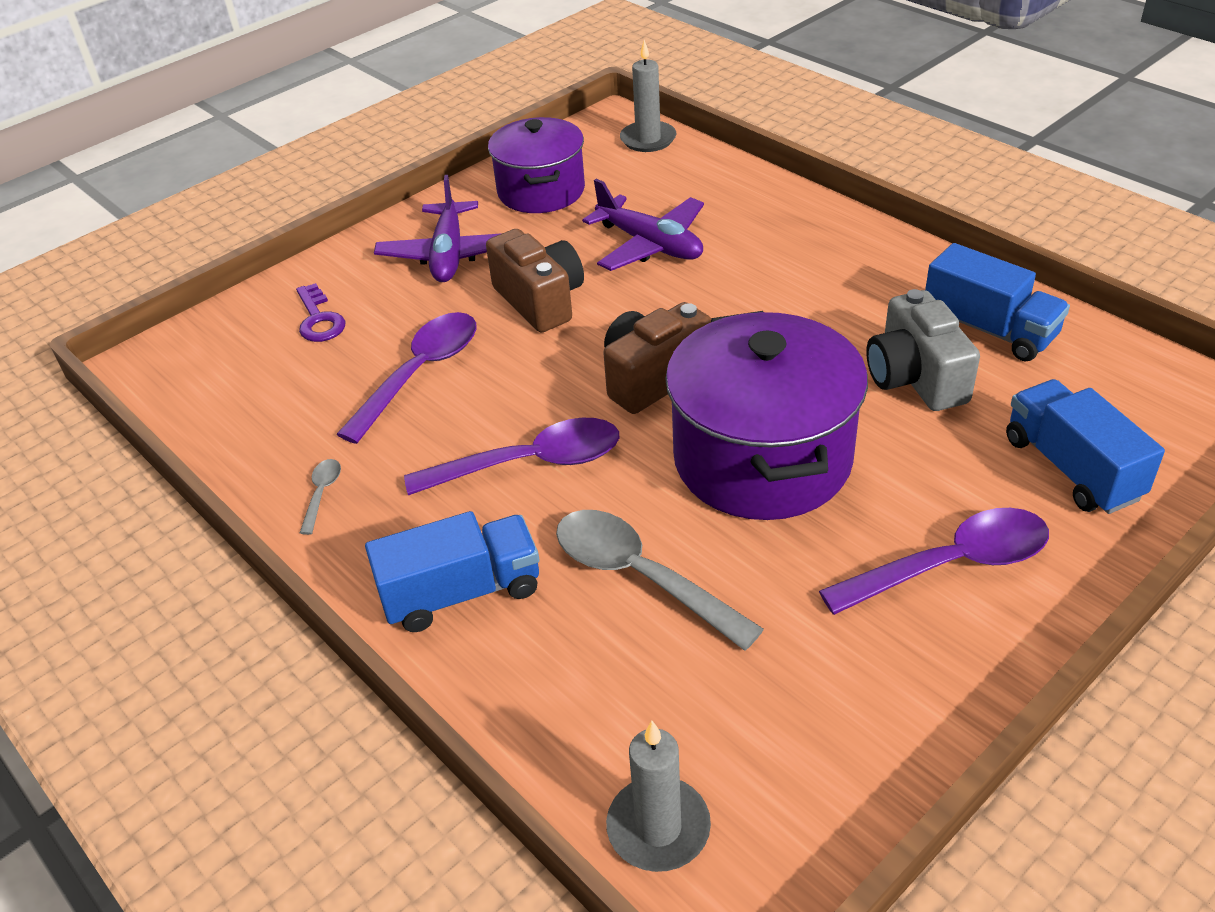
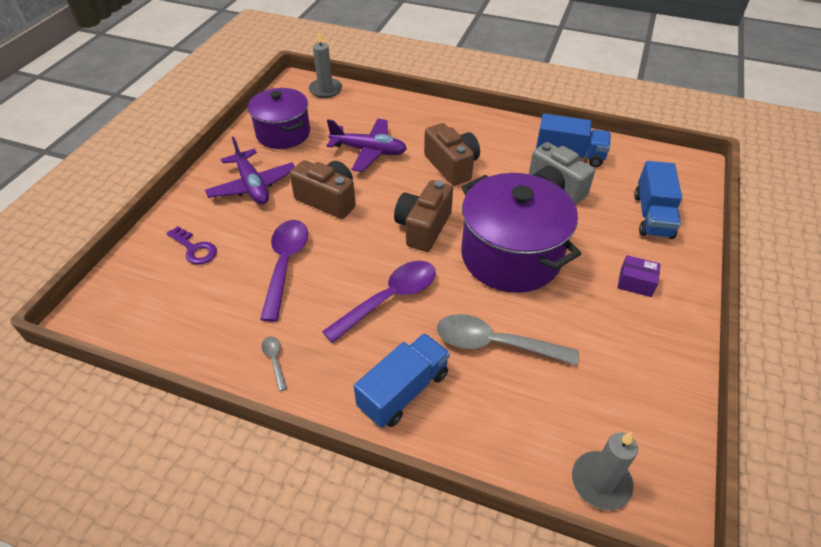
camera: 30 degrees left, 5 degrees up
(766, 298) = (452, 166): none -> brown camera
(951, 565) = (635, 283): purple spoon -> purple box
(1071, 468) = (652, 215): blue truck -> blue truck turned 120 degrees counterclockwise

